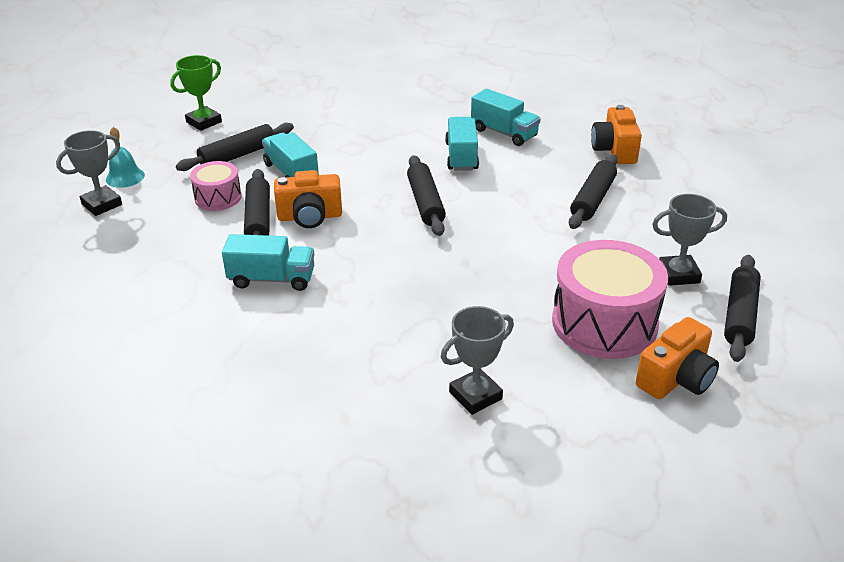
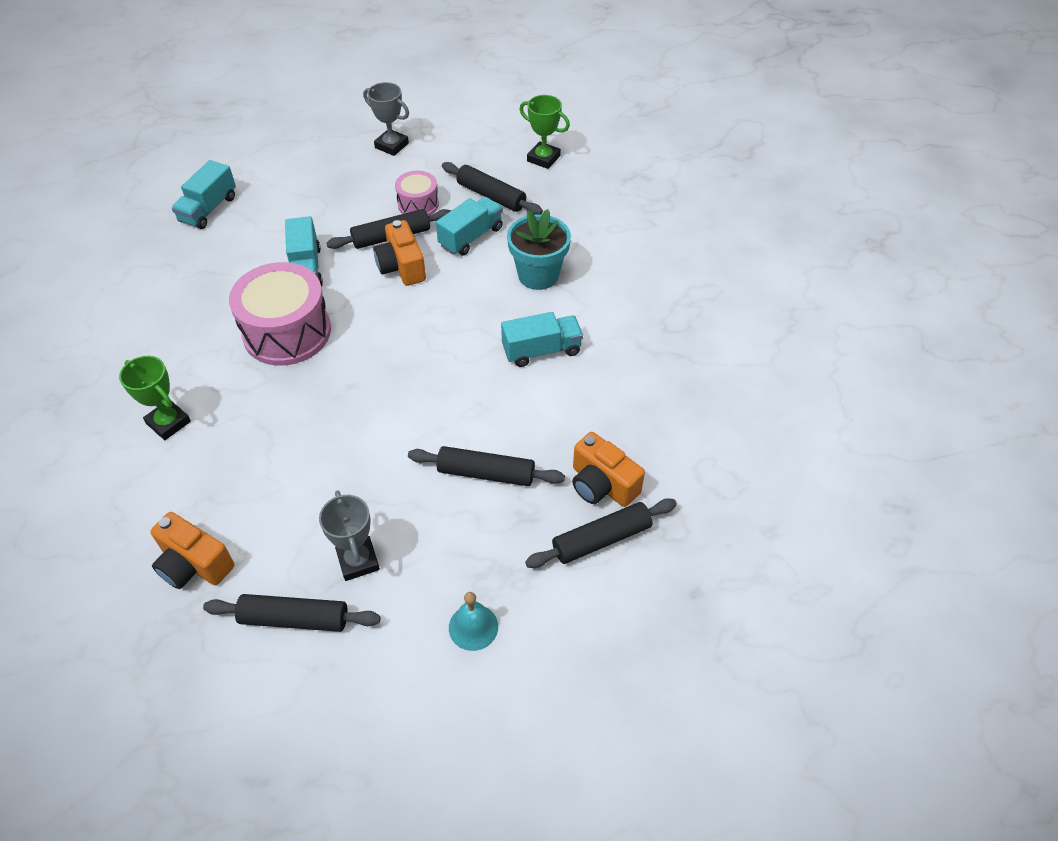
camera: 75 degrees right, 15 degrees up
(125, 177) = (435, 144): turquoise bell -> turquoise bell (473, 627)
(366, 146) = (538, 275): none -> turquoise flower pot
(425, 203) = (444, 339): black rolling pin -> black rolling pin (601, 539)
(475, 395) = (168, 422): grey trophy -> green trophy
(504, 133) = (606, 377): turquoise truck -> turquoise truck (208, 209)
(604, 323) = (270, 502): pink drum -> pink drum (287, 332)
(614, 150) = (602, 485): orange camera -> orange camera turned 120 degrees counterclockwise

